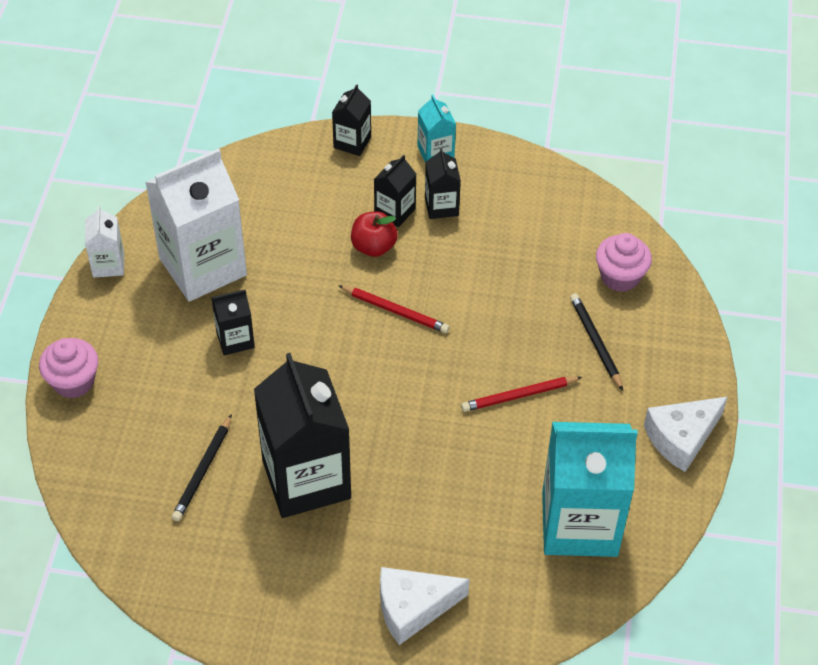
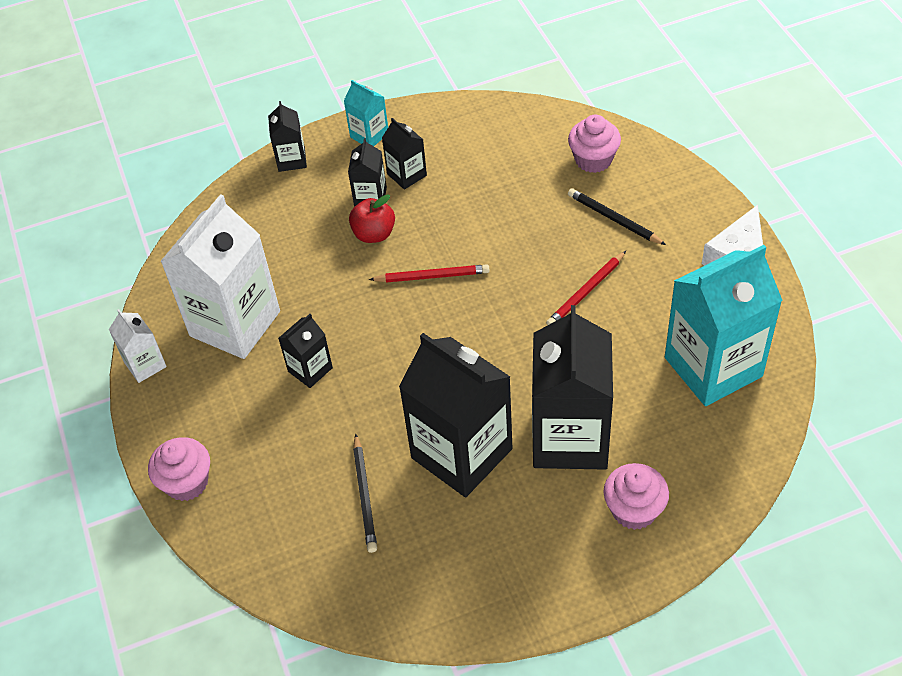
camera: 25 degrees left, 0 degrees up
(406, 516) = (570, 438): none -> black carton
(413, 608) = (634, 510): white cheese -> pink cupcake

